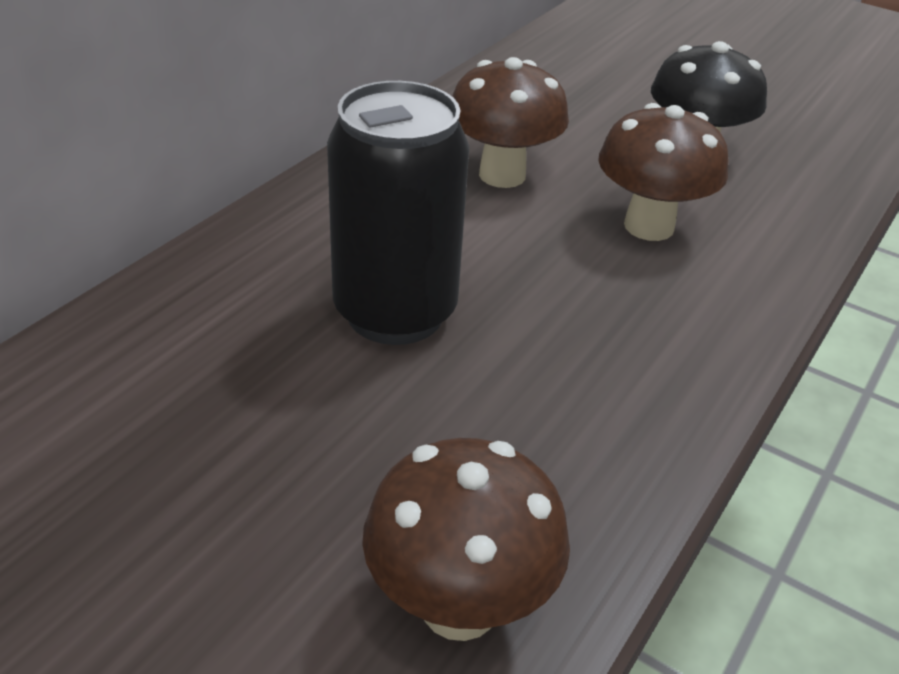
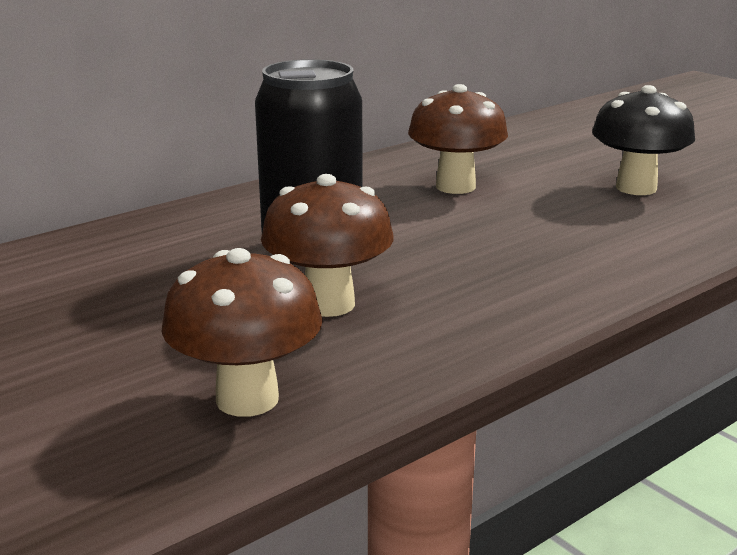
camera: 20 degrees right, 15 degrees down
(649, 226) = (561, 224): brown mushroom -> brown mushroom (328, 304)

